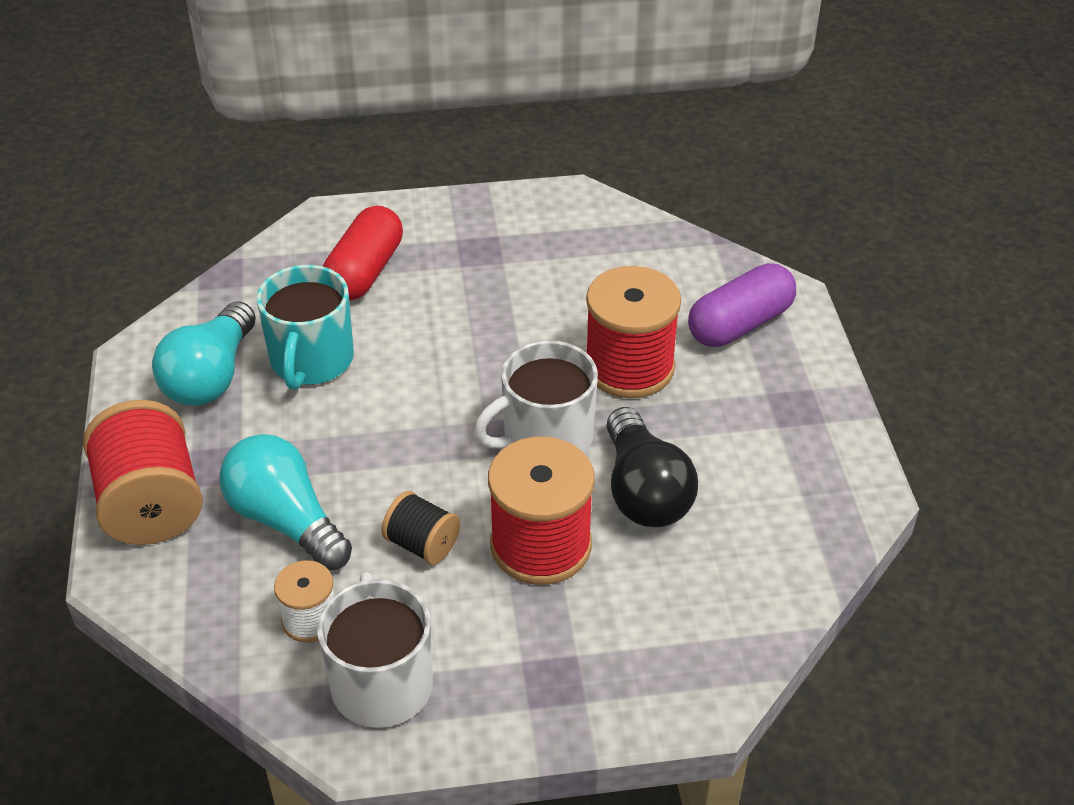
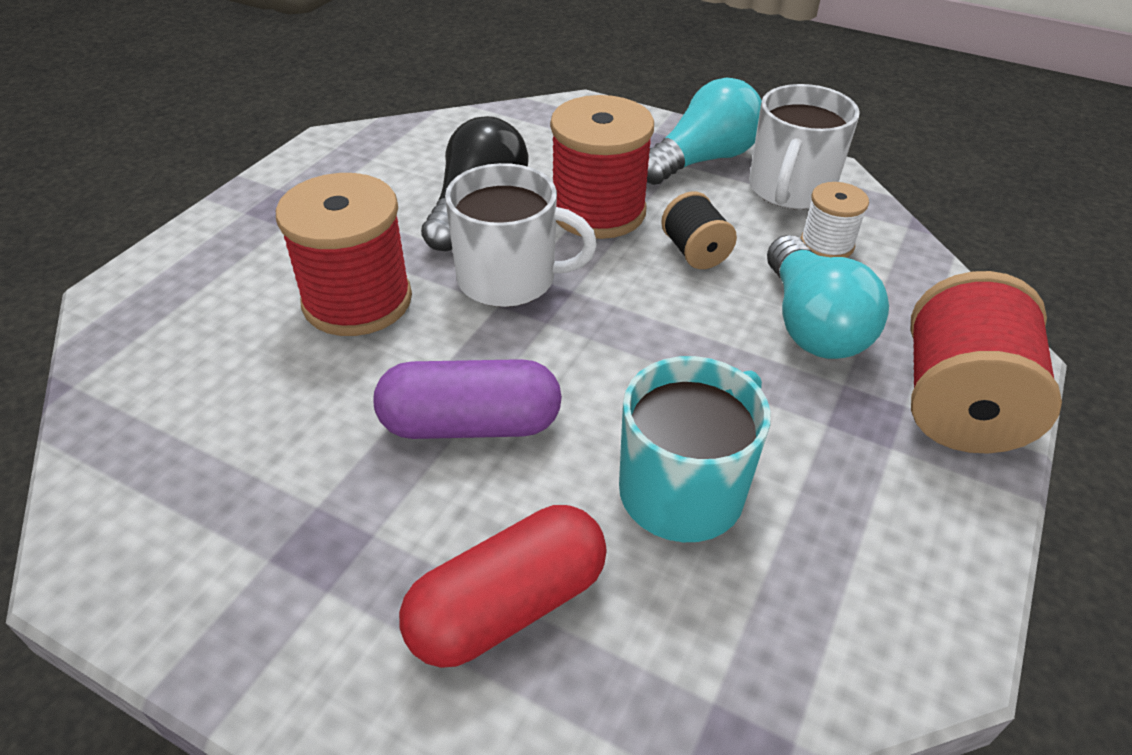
camera: 145 degrees left, 0 degrees up
(211, 377) = (832, 539): turquoise light bulb -> turquoise light bulb (702, 160)
(740, 324) = (204, 287): purple capsule -> purple capsule (470, 424)

